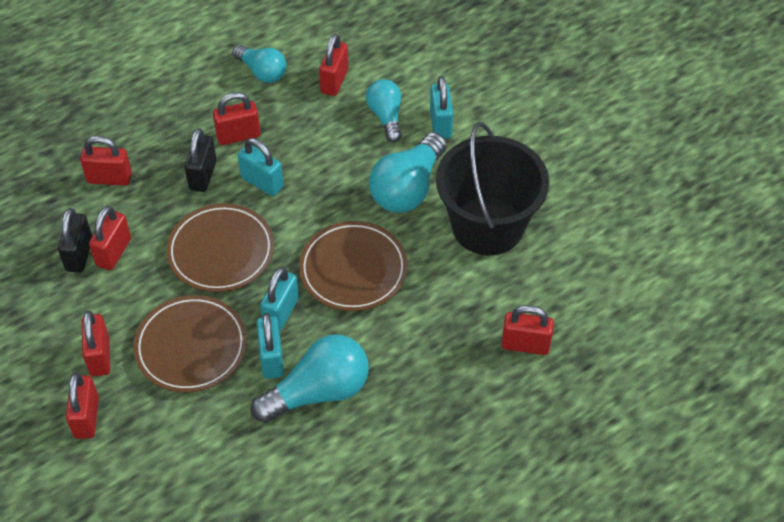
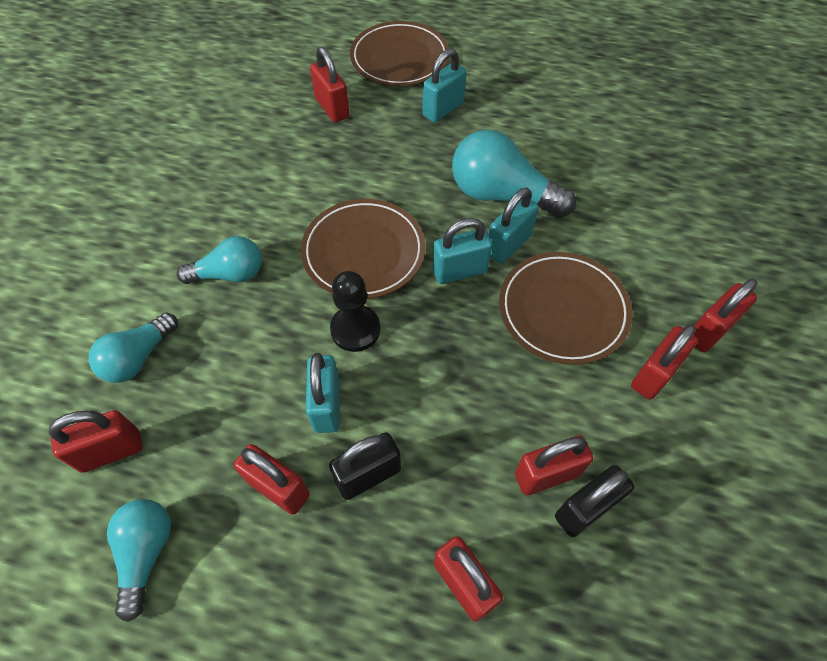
camera: 130 degrees left, 5 degrees up
(221, 251) = (445, 371): brown plate -> brown plate (399, 58)
(297, 226) = (355, 329): none -> black pawn
(408, 188) = (229, 274): turquoise light bulb -> turquoise light bulb, size x0.62
(440, 124) = (116, 302): turquoise padlock -> turquoise padlock (443, 109)
(487, 226) = (229, 192): black bucket -> none

